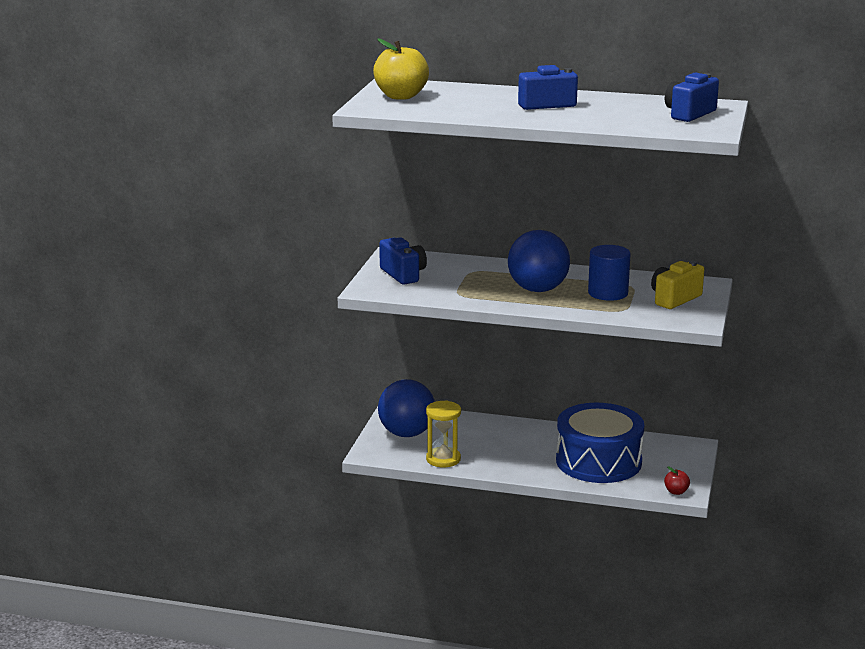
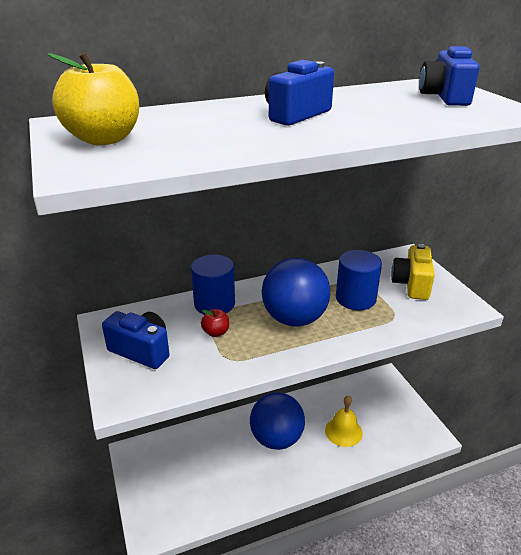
camera: 35 degrees left, 10 degrees up
(406, 433) = (164, 480): blue ball -> blue ball (276, 438)
(443, 459) = (223, 500): yellow hourglass -> none
(486, 266) = (214, 304): none -> blue cylinder
(598, 461) = (343, 431): blue drum -> yellow bell
(676, 492) = (426, 438): red apple -> red apple (216, 332)

